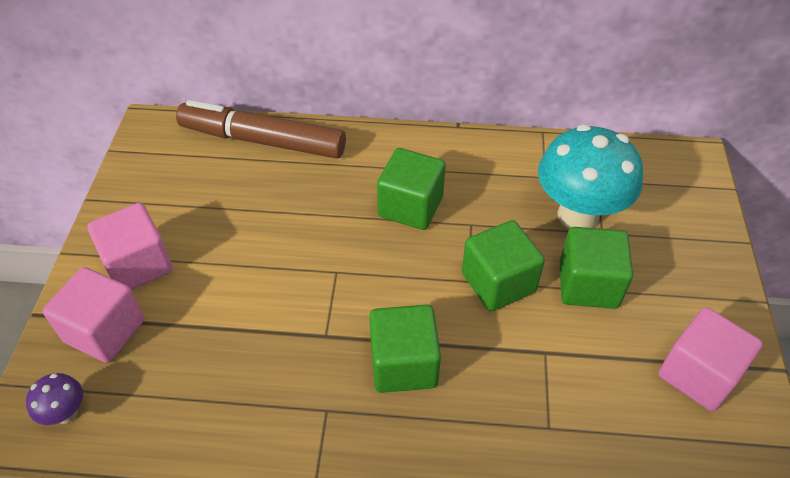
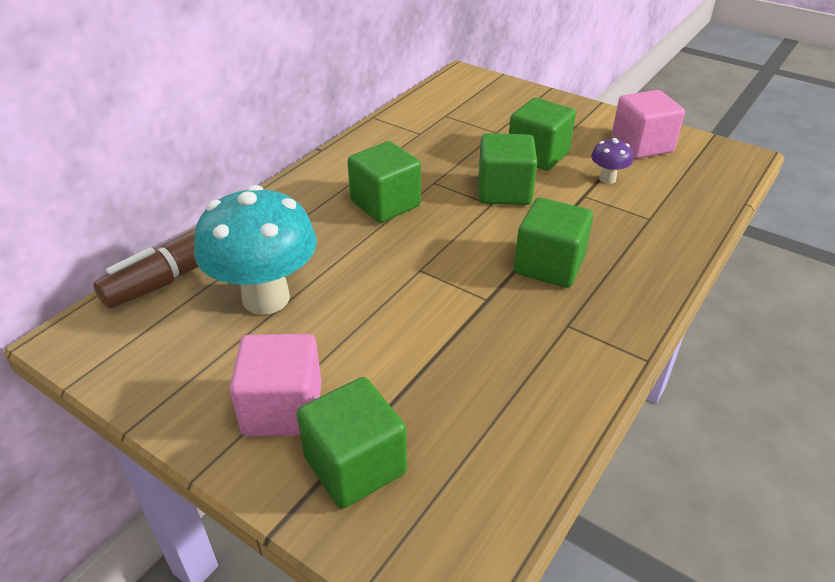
camera: 60 degrees left, 10 degrees down
(66, 413) = (449, 533): purple mushroom -> purple mushroom (607, 179)
(105, 331) = (355, 465): pink cube -> green cube
(577, 215) = (471, 135): turquoise mushroom -> turquoise mushroom (266, 298)

